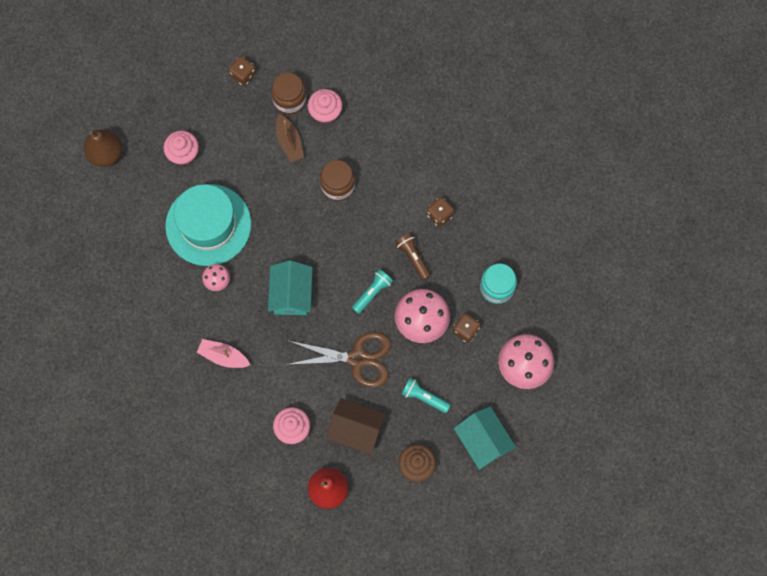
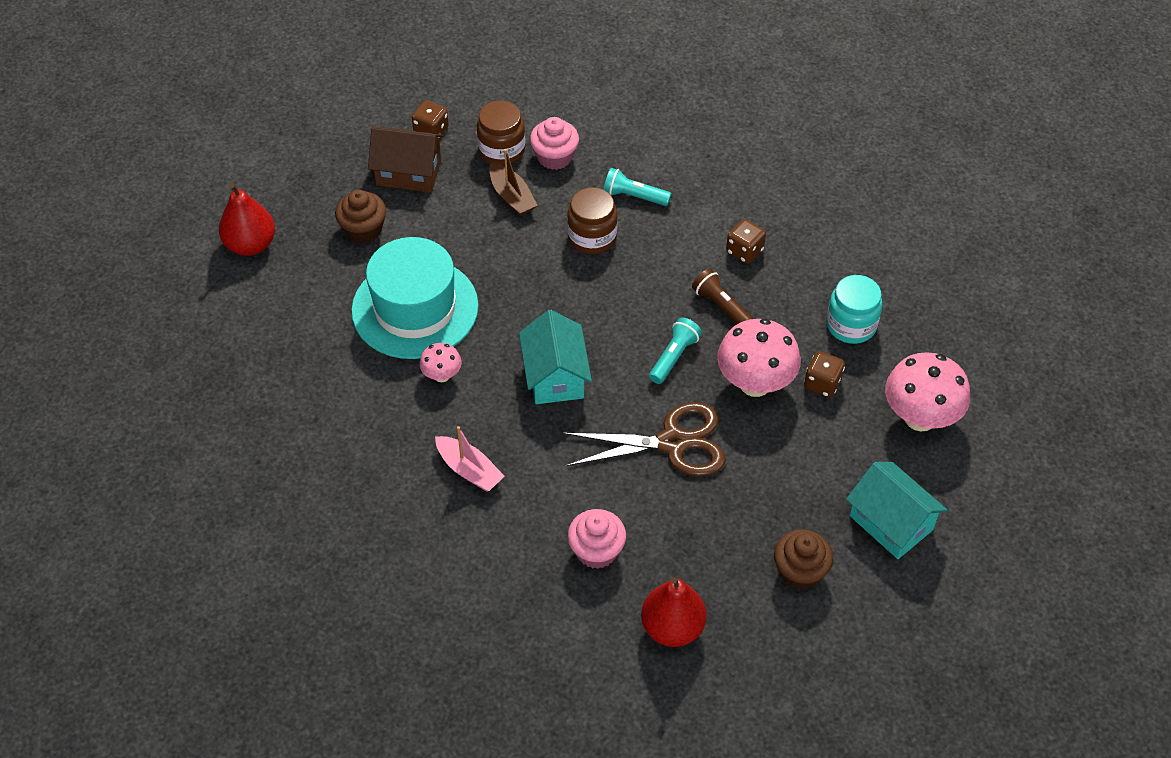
camera: 10 degrees left, 20 degrees down
(106, 154) = (251, 245): brown pear -> red pear
(183, 154) = (363, 230): pink cupcake -> brown cupcake
(223, 356) = (469, 470): pink boat -> pink boat turned 150 degrees counterclockwise
(356, 430) = (695, 537): brown house -> brown house (408, 172)
(424, 397) = (785, 478): turquoise flashlight -> turquoise flashlight (634, 196)

